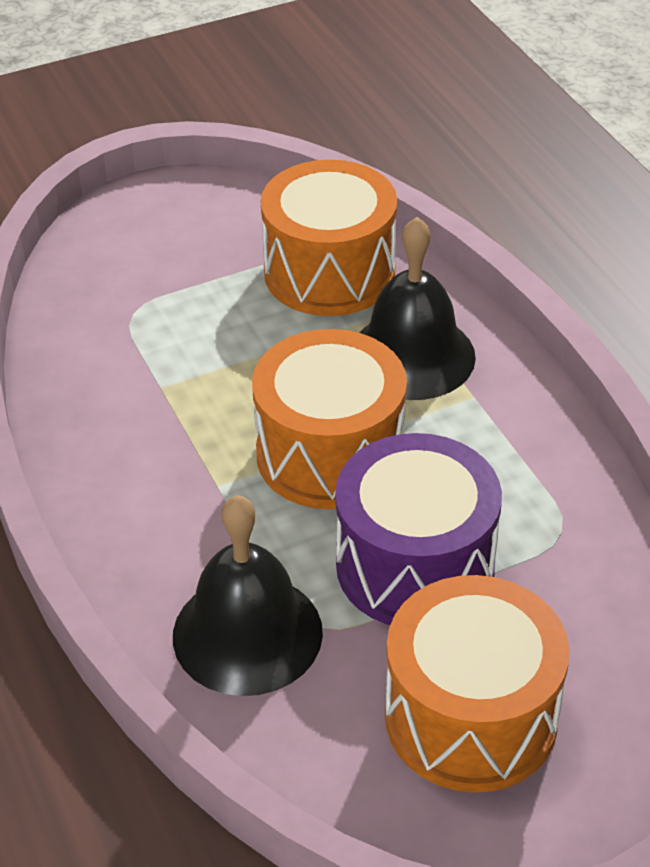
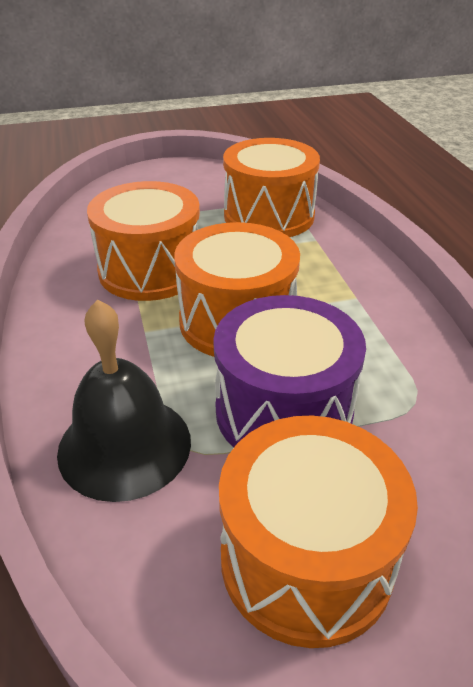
camera: 10 degrees right, 5 degrees down
(192, 390) = (150, 270): none -> orange drum
(411, 355) = (314, 267): black bell -> none

